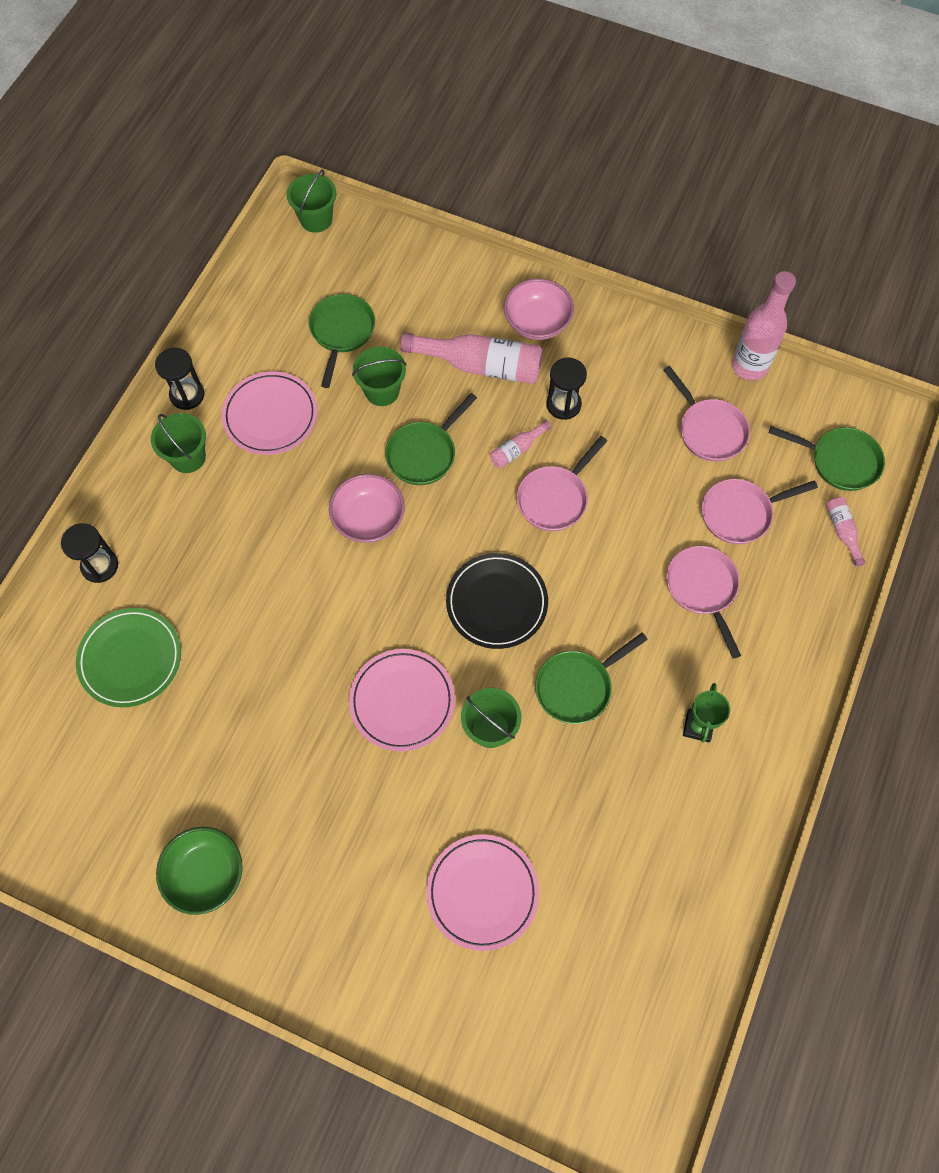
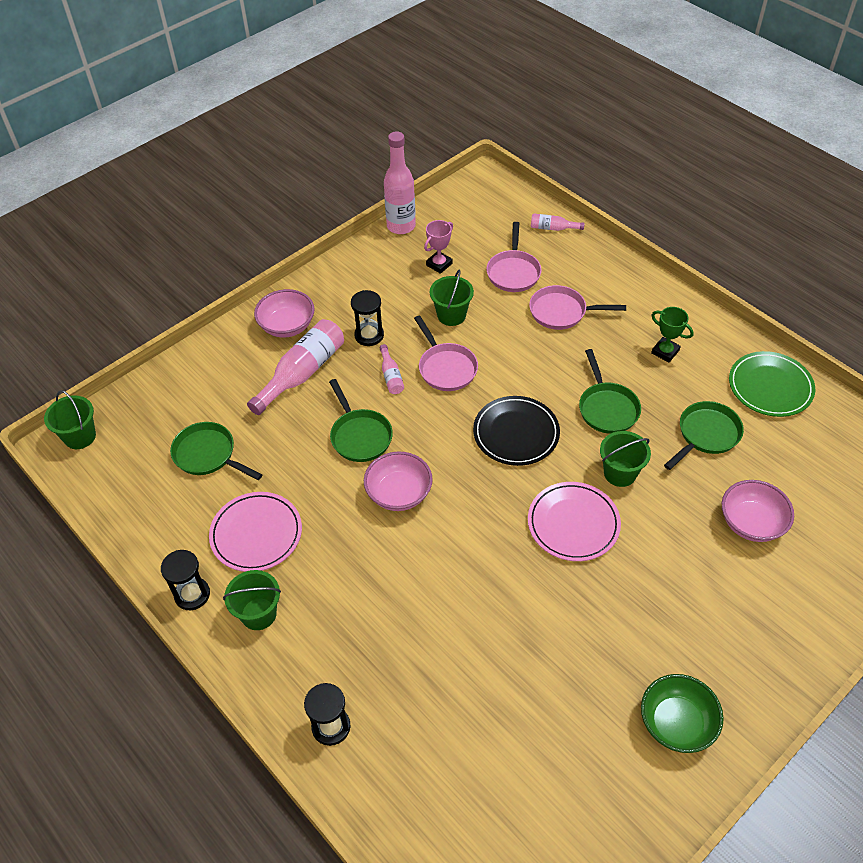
camera: 65 degrees left, 15 degrees down
(130, 659) = (442, 727): green plate -> green plate (770, 387)
(382, 391) = (284, 445): green bucket -> green bucket (451, 315)
(482, 892) = (751, 523): pink plate -> pink bowl
(709, 430) = (439, 264): pink pan -> pink trophy
(840, 461) = (500, 210): green pan -> green pan (706, 435)

